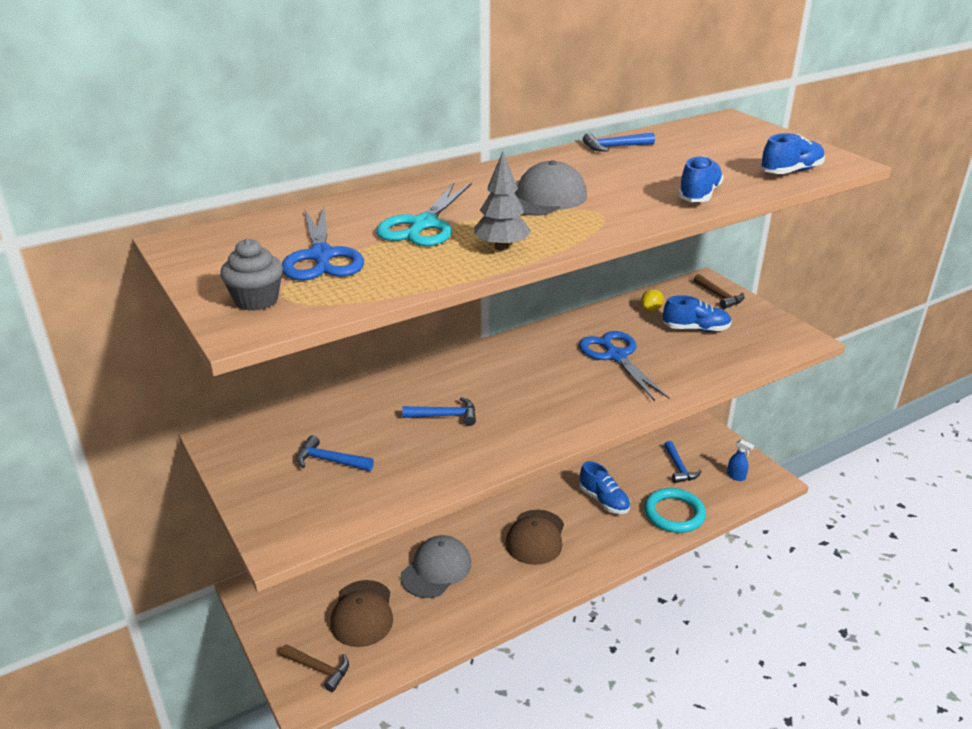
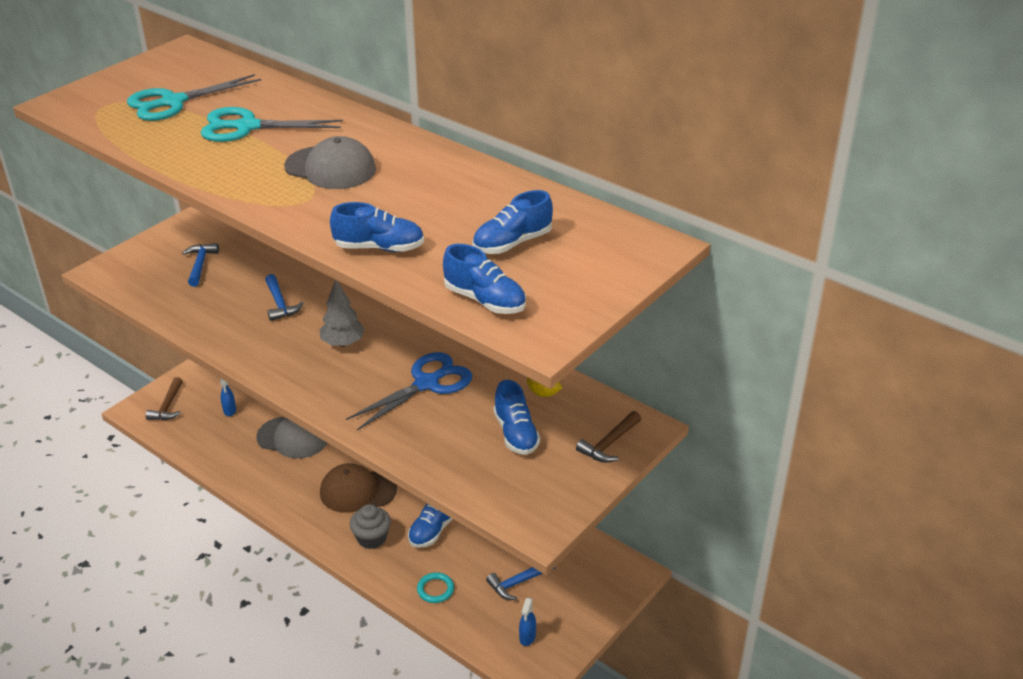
camera: 70 degrees right, 5 degrees up
(256, 300) = (97, 98): grey cupcake -> grey cupcake (372, 538)
(321, 256) = (173, 102): blue scissors -> turquoise scissors
(362, 613) = (229, 410): brown cap -> blue spray bottle
(501, 247) = (213, 167): grey tree -> grey tree (343, 343)
(614, 147) = (497, 184): blue hammer -> none
(674, 513) = (435, 589): turquoise ring -> turquoise ring, size x0.53
(710, 154) = (512, 243): none -> blue shoe

